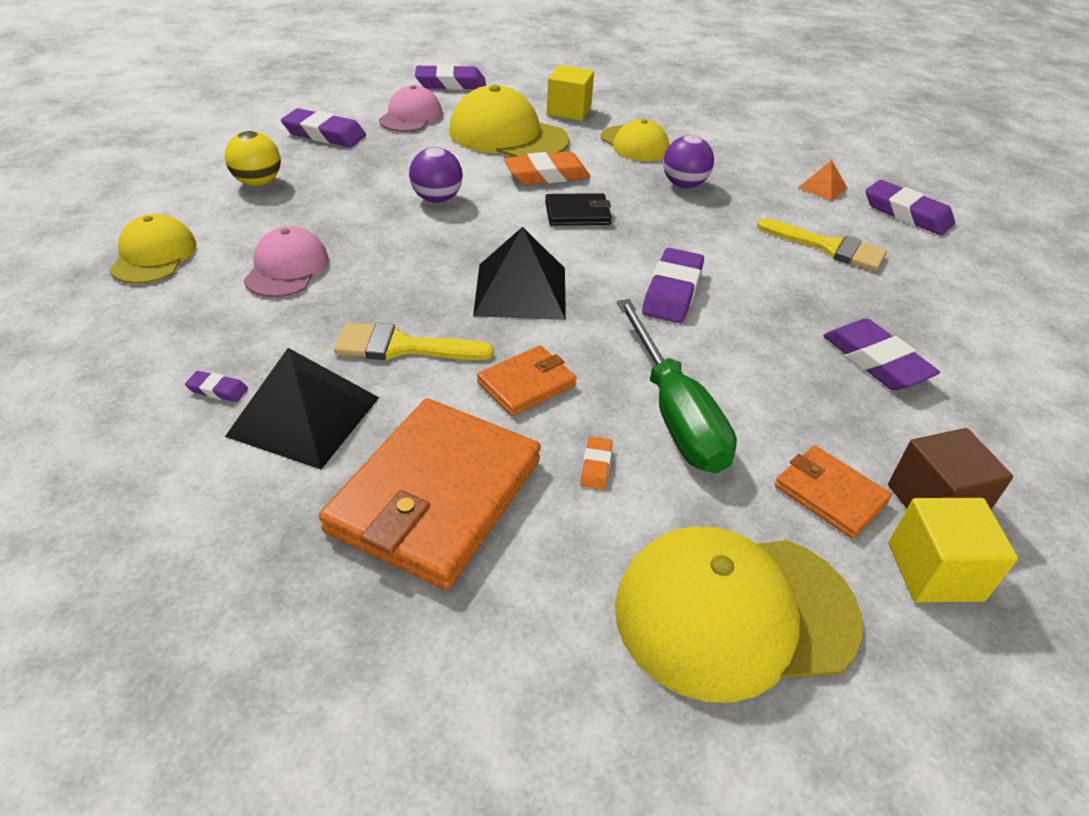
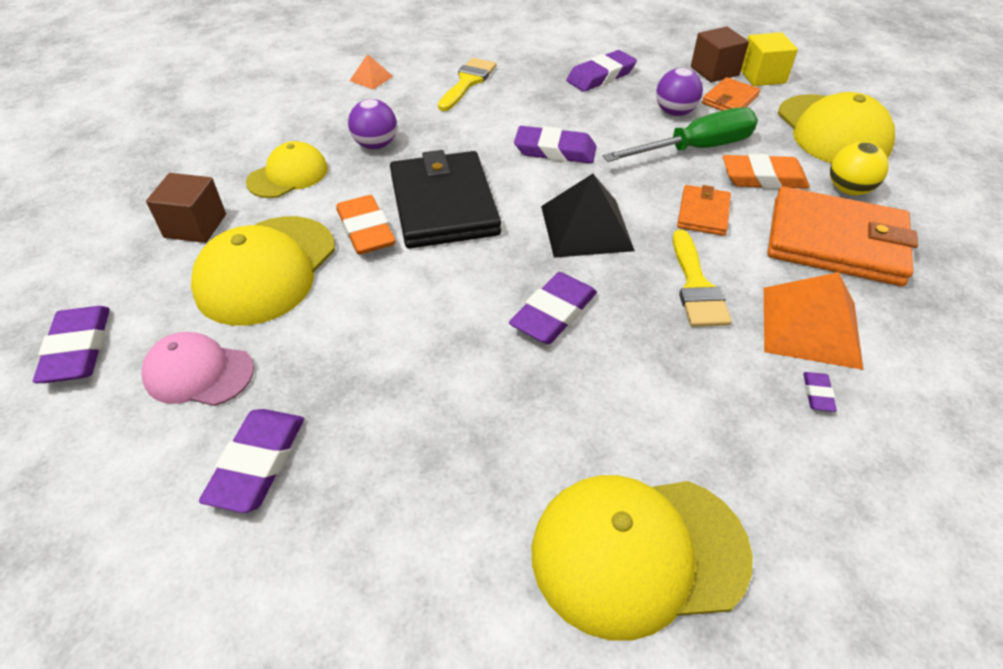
camera: 95 degrees left, 5 degrees up
(154, 255) = (638, 552): yellow cap -> yellow cap, size x1.63
(258, 182) = (422, 499): yellow ball -> yellow ball (848, 190)
(287, 268) = (614, 401): pink cap -> none
(304, 416) = (810, 326): black pyramid -> orange pyramid
(437, 199) = (434, 306): purple ball -> purple ball (674, 112)
(526, 384) = (703, 213): orange wallet -> orange wallet turned 60 degrees clockwise
(569, 111) = (195, 226): yellow cube -> brown cube
(577, 213) = (444, 204): black wallet -> black wallet, size x1.99
(596, 466) = (763, 178): orange eraser -> orange eraser, size x2.15
(907, 213) = (408, 48): purple eraser -> purple eraser (553, 313)

